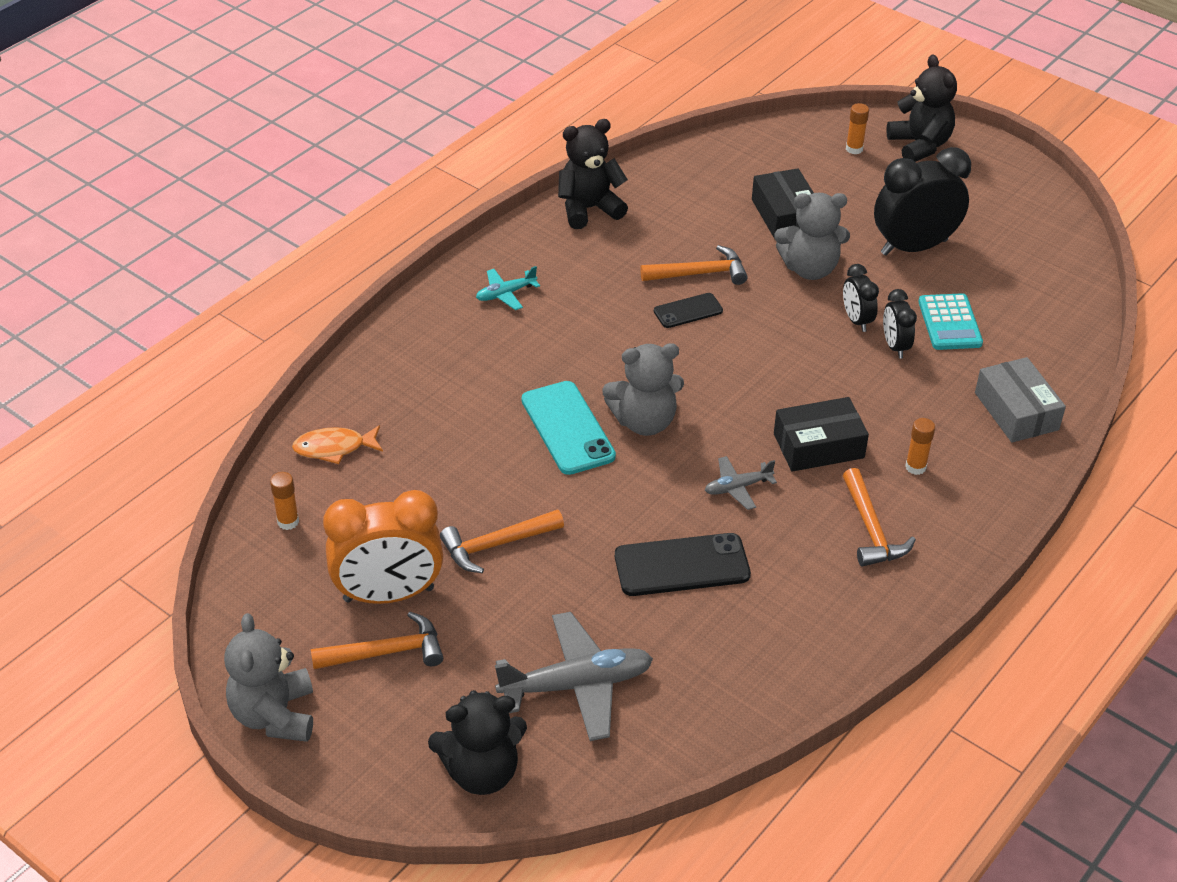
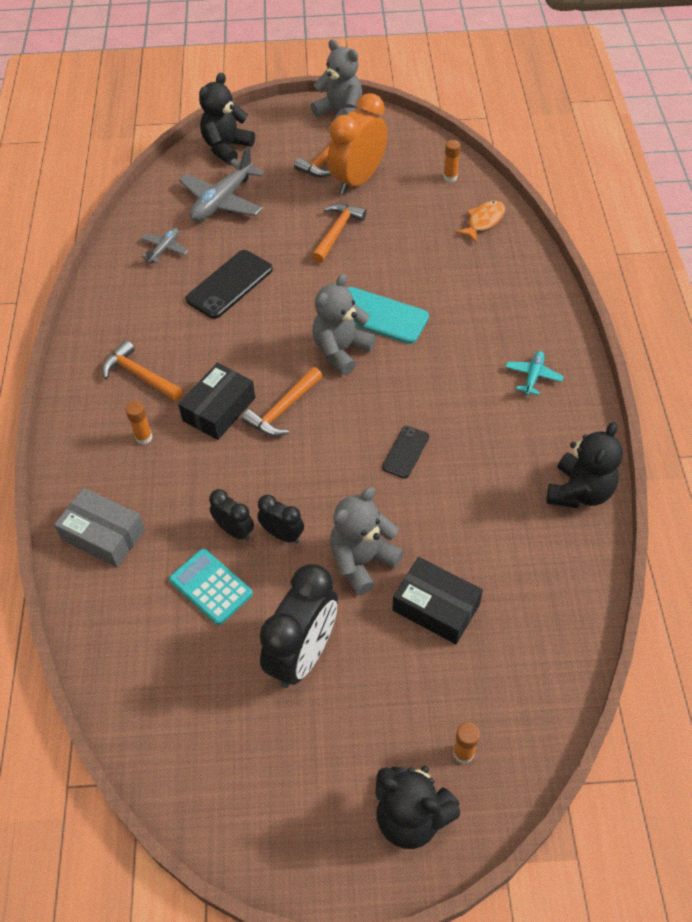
camera: 140 degrees right, 10 degrees up
(700, 273) = (434, 492): orange hammer -> orange hammer (283, 409)
(737, 487) = (243, 348): grey plane -> grey plane (164, 249)

